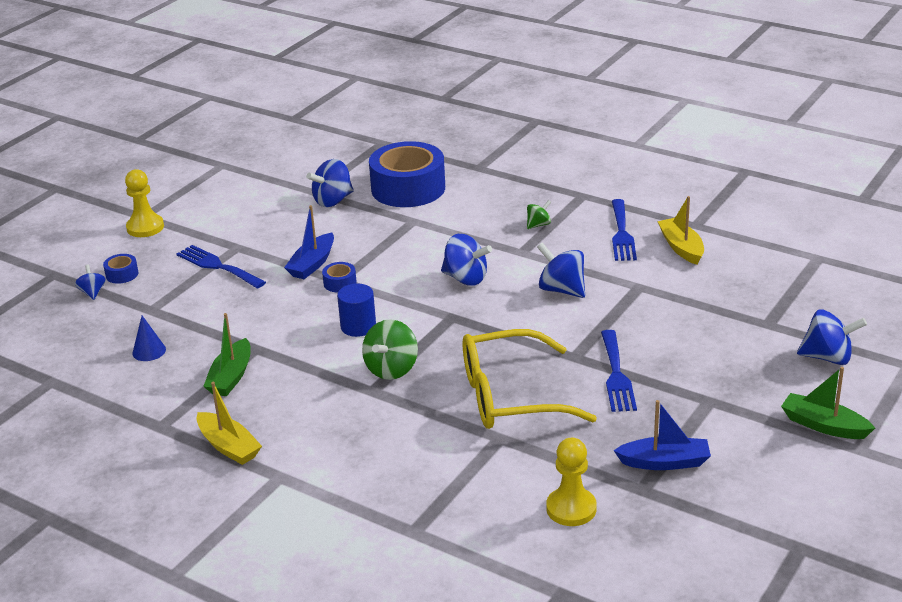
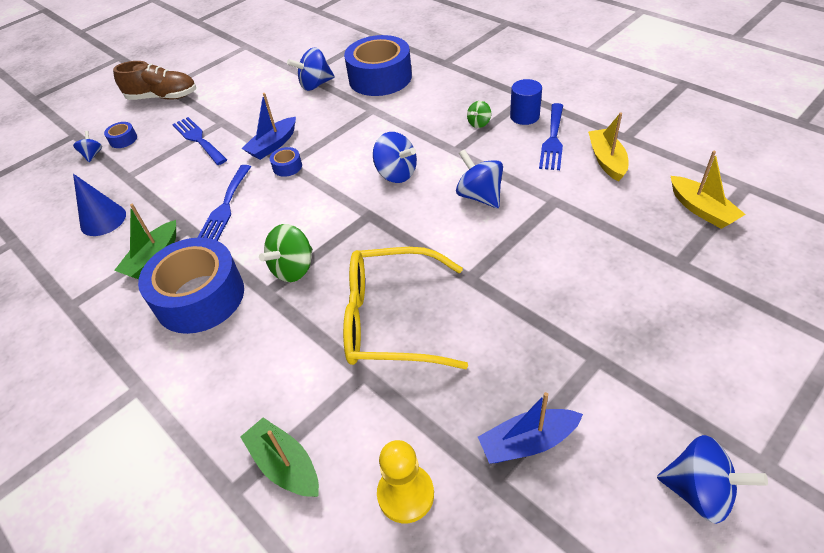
camera: 15 degrees right, 15 degrees up
(145, 227) = (163, 97): yellow pawn -> brown shoe
(149, 351) = (103, 220): blue cone -> blue cone, size x1.53
(228, 446) = (112, 341): yellow boat -> yellow boat (701, 210)
(303, 402) = (200, 297): none -> blue tape
(358, 326) = (283, 216): blue cylinder -> blue cylinder (524, 116)
(538, 225) = (479, 123): green spinning top -> green spinning top turned 150 degrees clockwise
(616, 375) = (505, 308): blue fork -> blue fork (225, 206)
(664, 462) = (527, 442): blue boat -> blue boat turned 150 degrees clockwise
(824, 425) = (725, 418): green boat -> green boat (285, 465)
(828, 357) = (742, 318): blue spinning top -> blue spinning top (698, 491)

